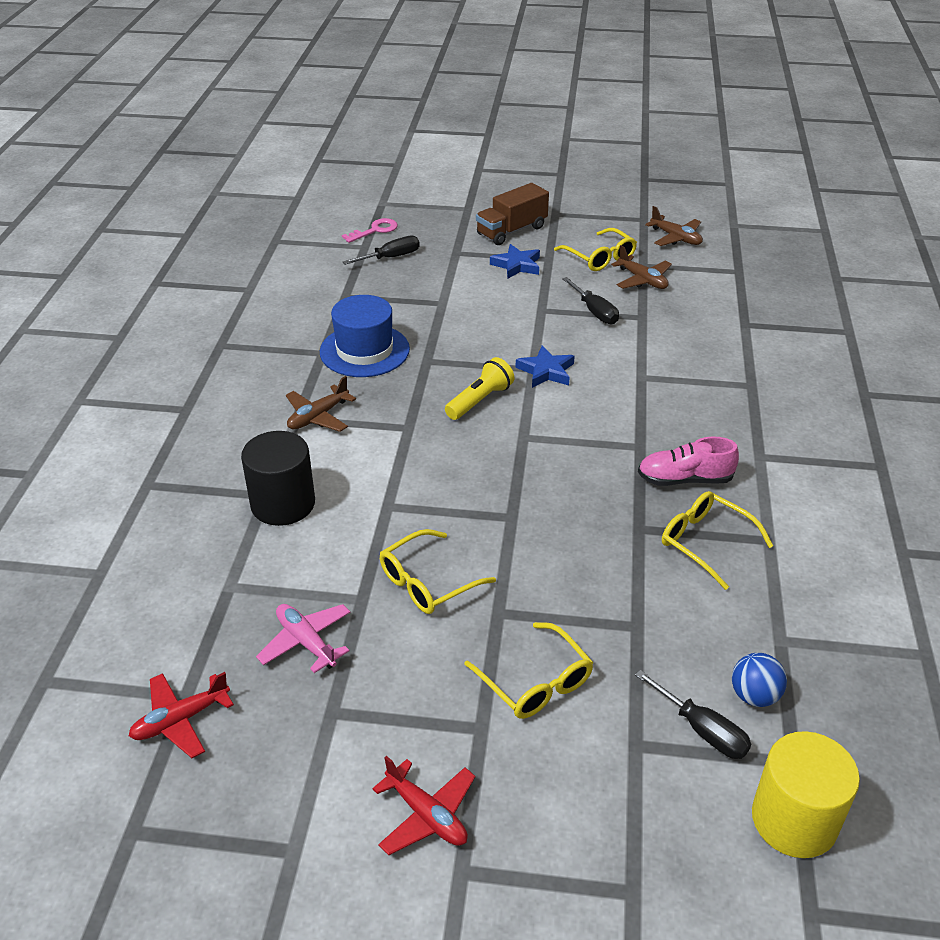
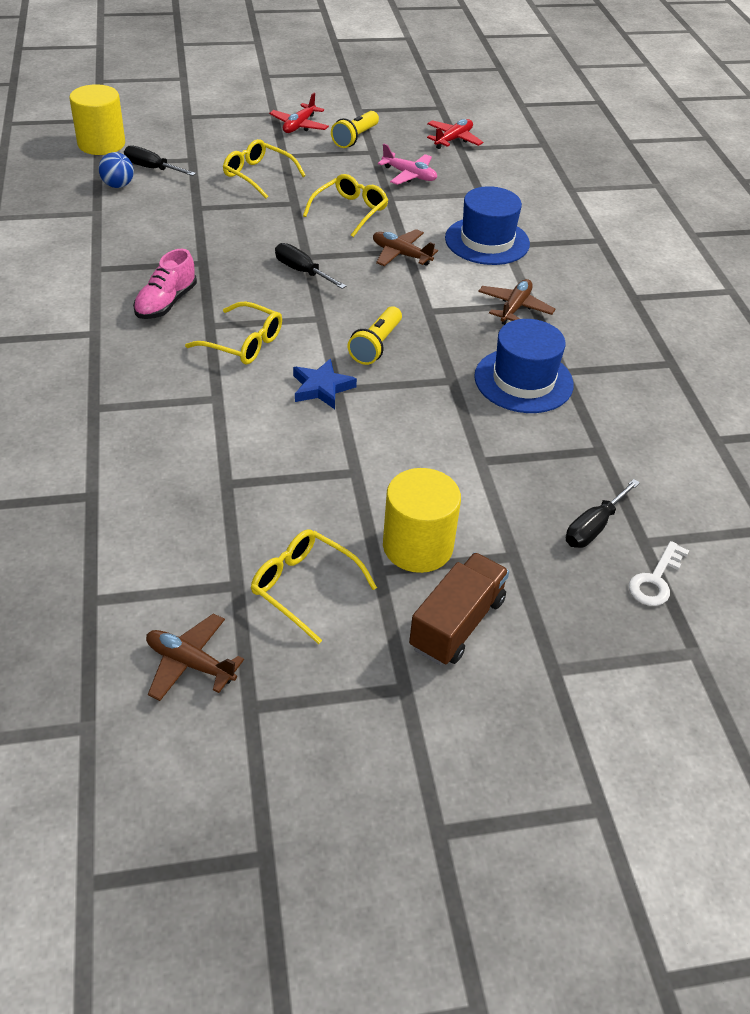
camera: 160 degrees right, 5 degrees up
(283, 504) = (487, 241): black cylinder -> blue hat
(343, 755) = (355, 138): none -> yellow flashlight
(375, 230) = (655, 580): pink key -> white key
(426, 815) = (299, 126): red plane -> red plane turned 90 degrees counterclockwise
(517, 265) = (417, 546): blue star -> yellow cylinder
(594, 312) = (288, 480): black screwdriver -> black screwdriver (302, 271)
(642, 280) = (234, 551): brown plane -> brown plane (401, 254)
(684, 479) = (166, 303): pink shoe -> pink shoe turned 135 degrees clockwise
(705, 542) = (148, 260): yellow glasses -> yellow glasses (244, 343)

